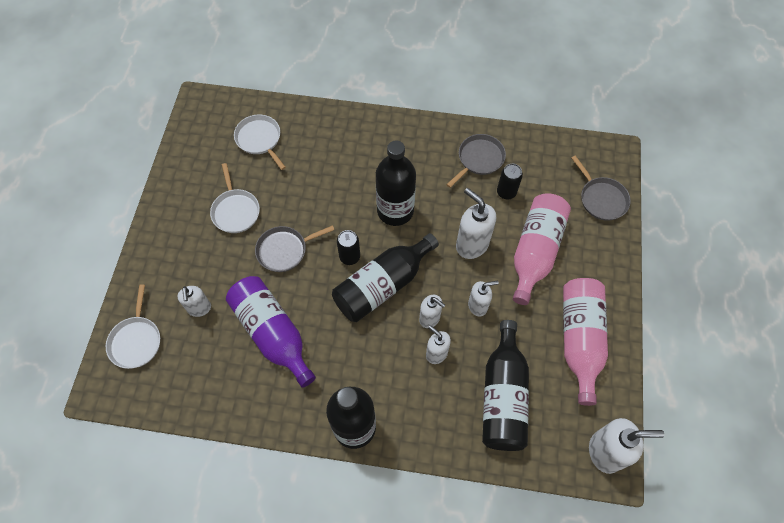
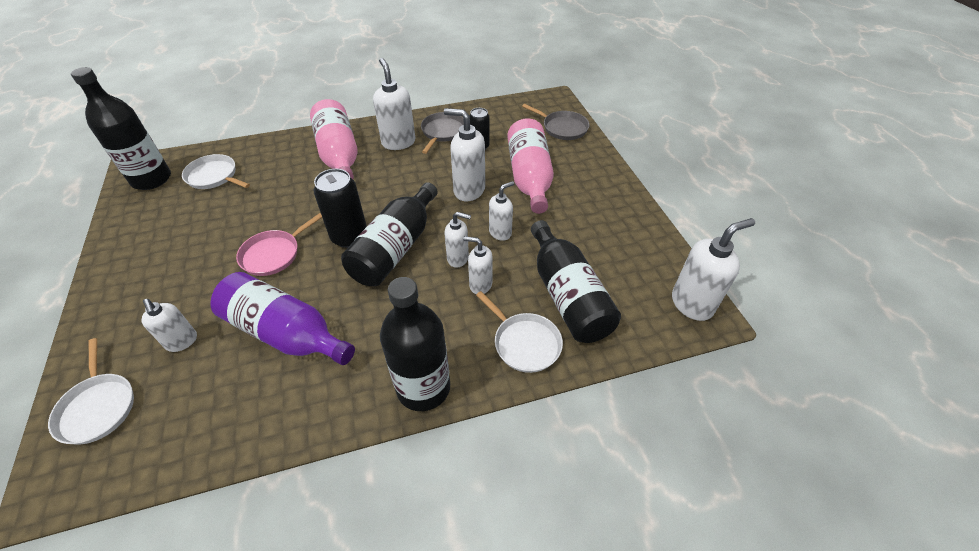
camera: 25 degrees left, 15 degrees down
(235, 211) = (203, 239): white pan -> white pan (524, 343)
(284, 250) = (273, 254): grey pan -> pink pan
(349, 257) = (349, 237): black can -> black can, size x1.59
(395, 211) = (381, 188): black bottle -> black bottle (151, 179)
(432, 157) = (398, 142): none -> white soap dispenser
(579, 340) = (609, 226): pink bottle -> pink bottle (339, 154)

